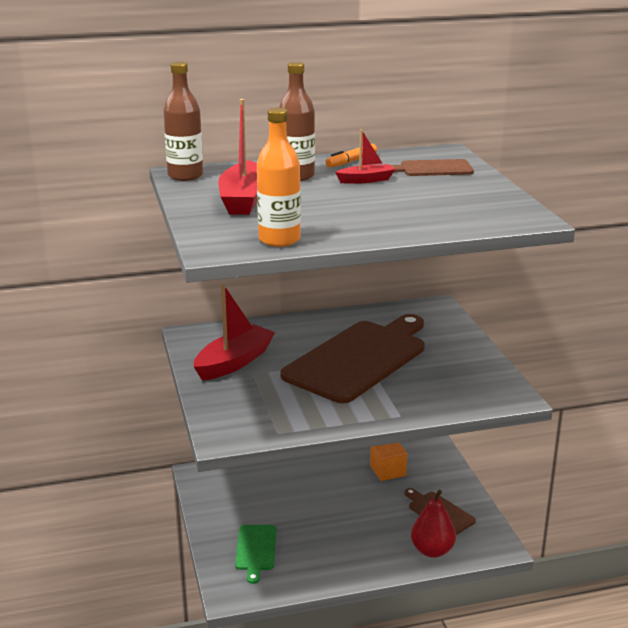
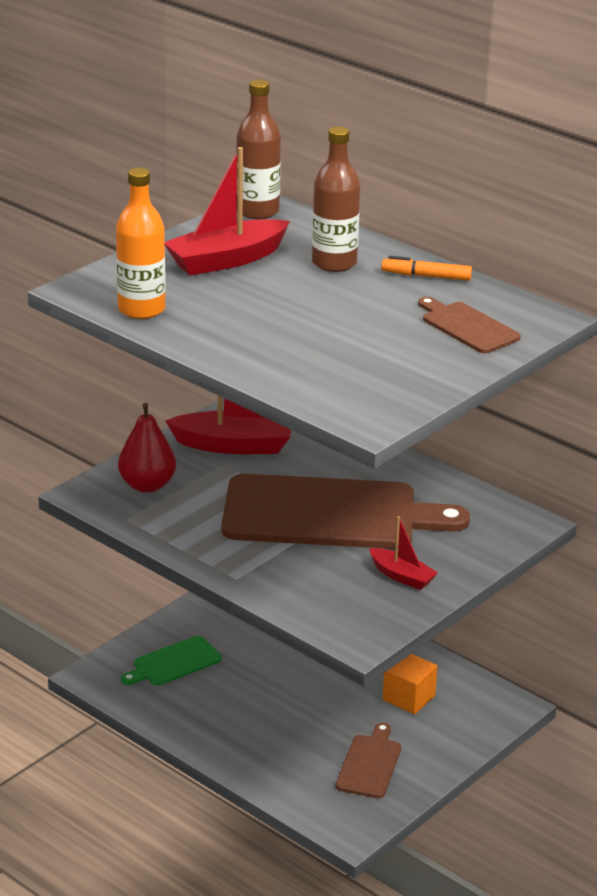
camera: 55 degrees right, 5 degrees up
(366, 180) = (373, 301): red boat -> red boat (402, 576)
(432, 550) = (293, 783): red pear -> red pear (147, 485)

